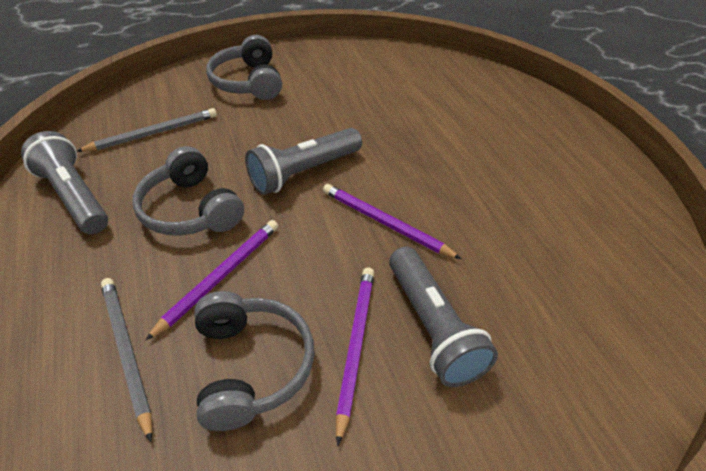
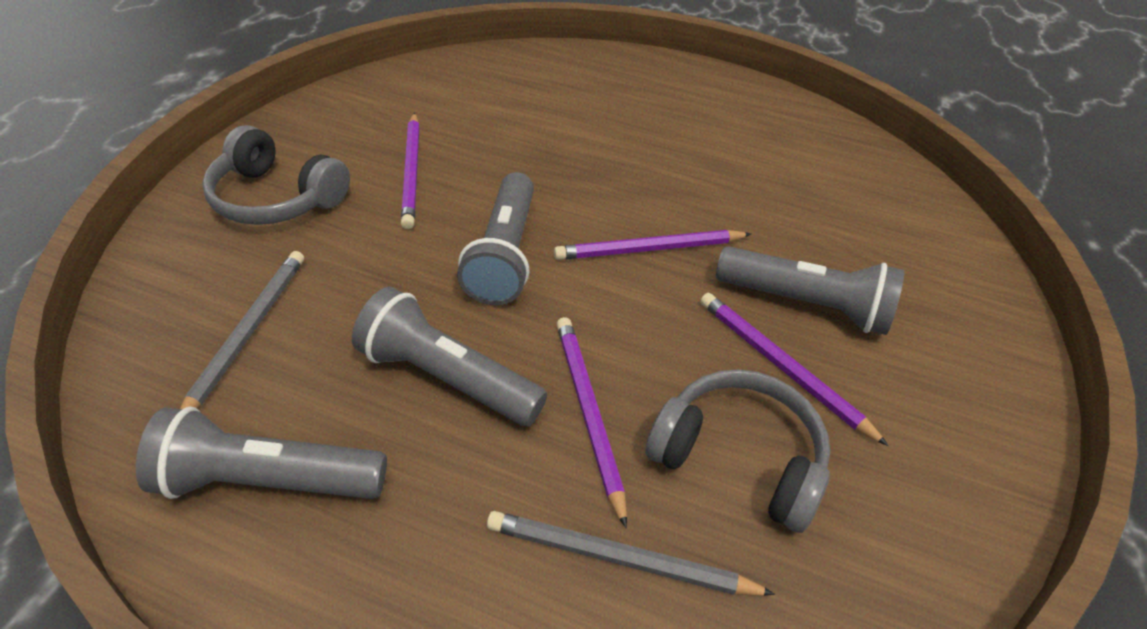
camera: 50 degrees left, 0 degrees up
(190, 210) = (447, 378): grey headphones -> grey flashlight
(324, 104) = (412, 172): none -> purple pencil

